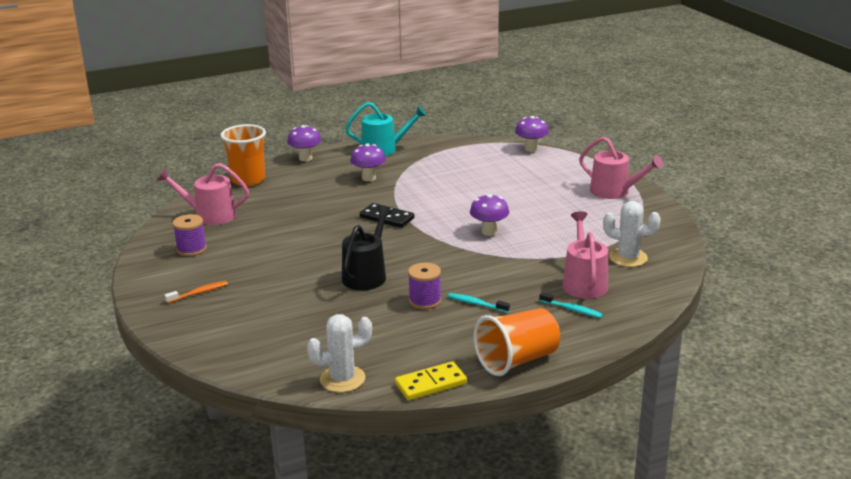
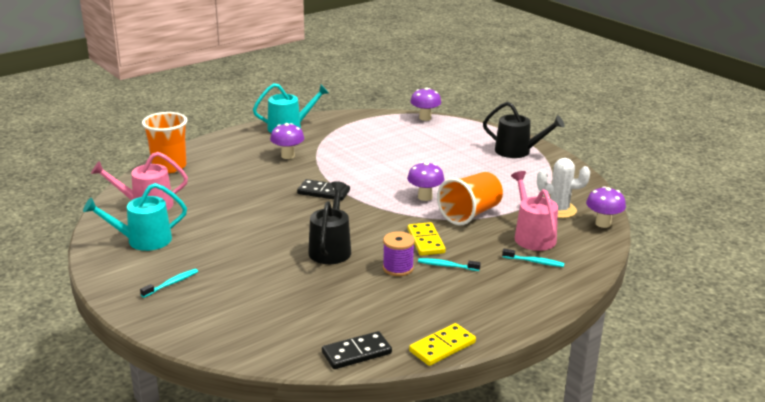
camera: 15 degrees left, 0 degrees up
(191, 249) = (143, 240): purple spool -> turquoise watering can
(199, 293) = (172, 283): orange toothbrush -> turquoise toothbrush
(305, 158) = (217, 141): purple mushroom -> purple mushroom (603, 223)
(342, 379) = (356, 353): white cactus -> black domino
(467, 277) = (426, 241): none -> yellow domino
(517, 360) = (510, 315): orange cup -> orange cup (470, 214)
(614, 192) = (517, 151): pink watering can -> black watering can

